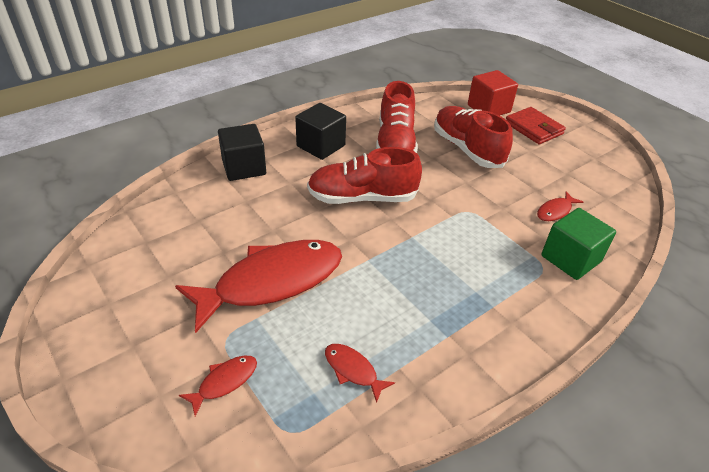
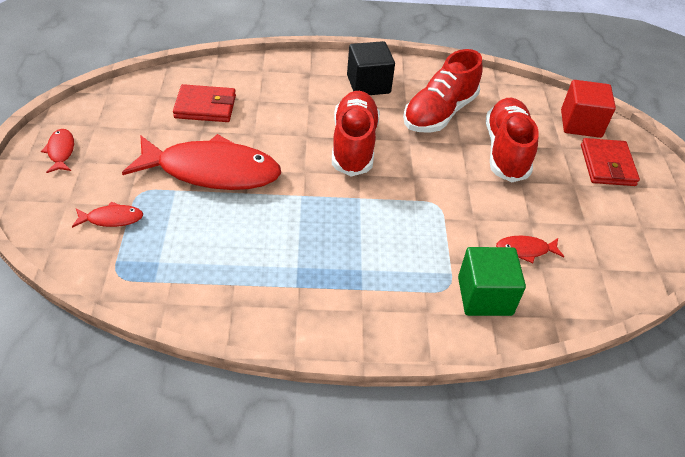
camera: 35 degrees right, 5 degrees up
(203, 229) = (205, 107): none -> red wallet
(244, 167) = (285, 73): black cube -> none
(353, 370) = (200, 264): red fish -> red fish (61, 151)
(362, 198) = (354, 145): red shoe -> red shoe turned 60 degrees clockwise

